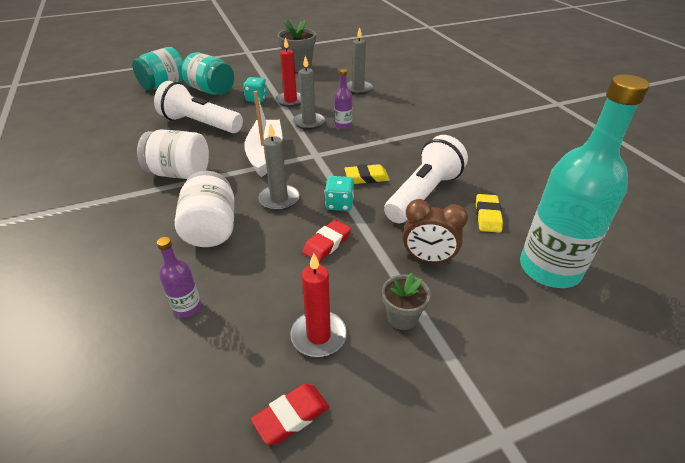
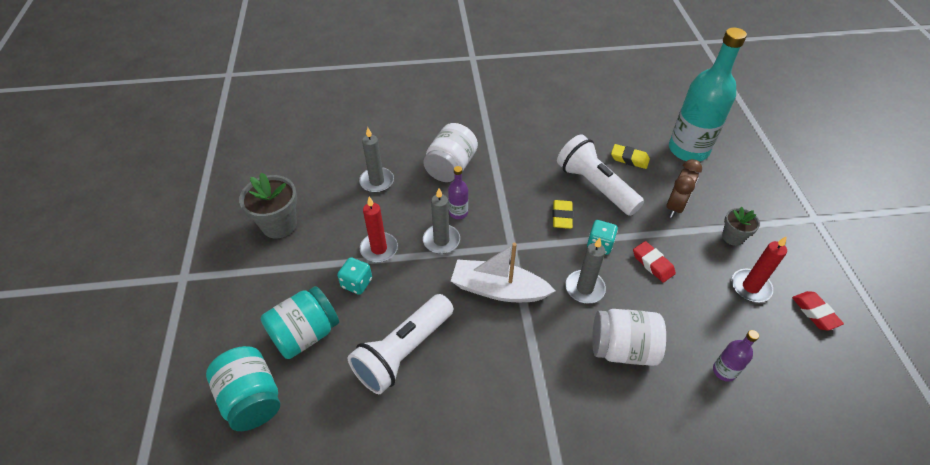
camera: 75 degrees left, 10 degrees up
(180, 173) = (518, 376): white jar -> white jar (450, 167)

